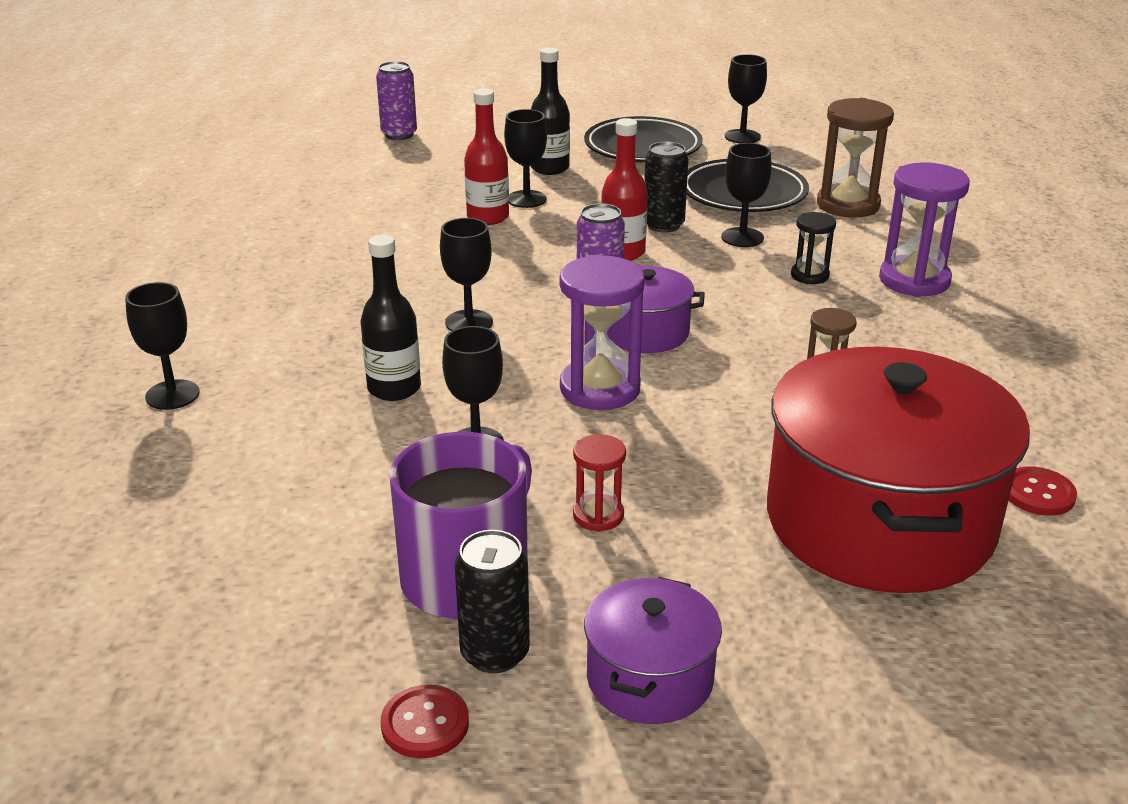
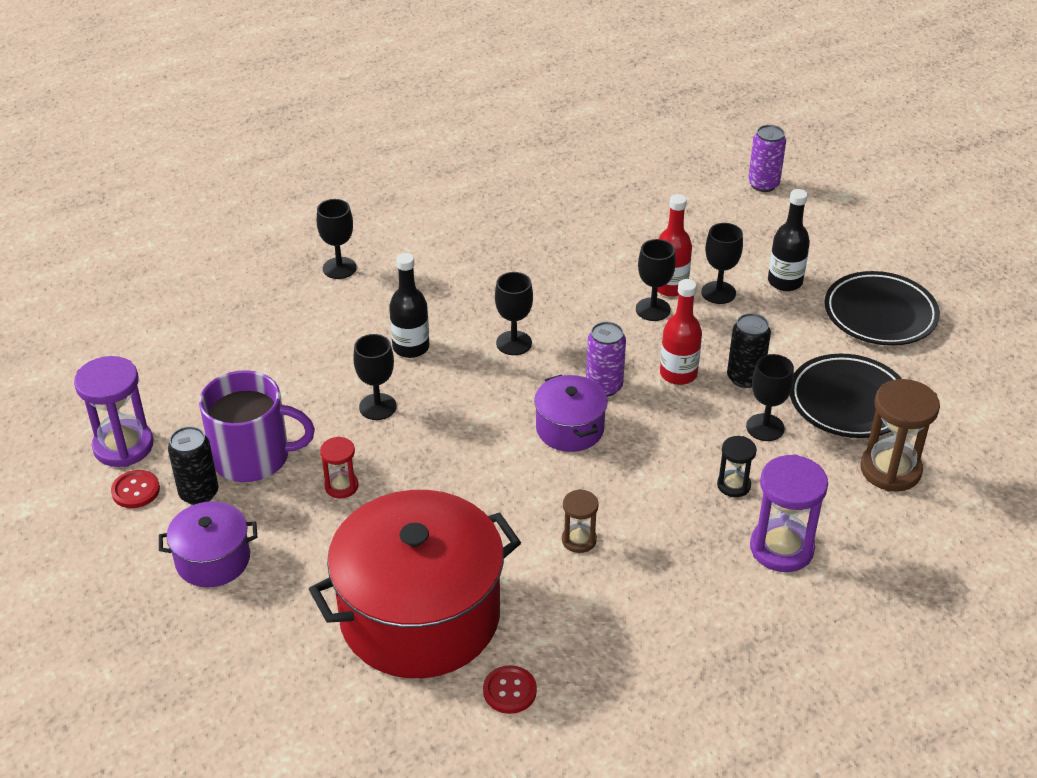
camera: 60 degrees right, 10 degrees up
(600, 389) = (479, 434): purple hourglass -> purple hourglass (123, 446)
(742, 136) = (969, 362): black goblet -> black goblet (653, 309)

